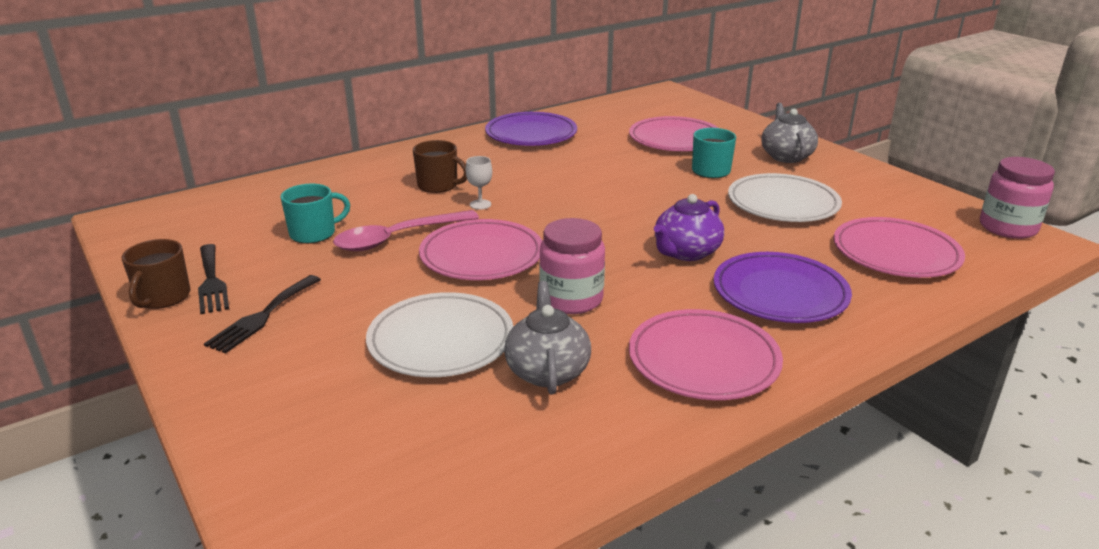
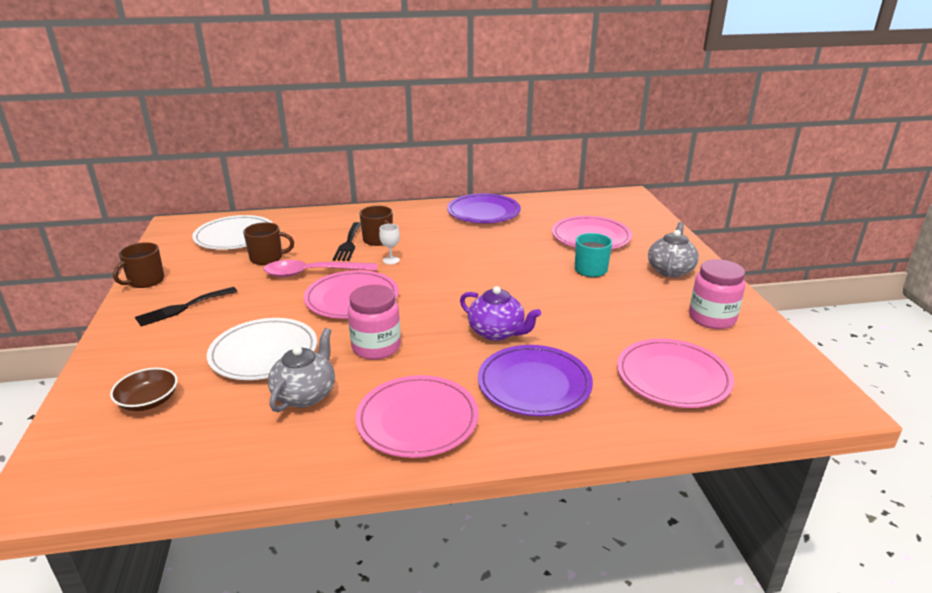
camera: 25 degrees right, 0 degrees up
(211, 281) = (179, 277): black fork -> black fork (348, 244)
(314, 233) = (267, 258): turquoise mug -> brown mug
(349, 436) = (148, 401): none -> brown bowl
(686, 252) = (497, 332): purple teapot -> purple teapot turned 120 degrees counterclockwise
(783, 203) = (621, 310): white plate -> white plate (235, 236)
(1007, 228) = (812, 381): pink jar -> pink jar (712, 318)

